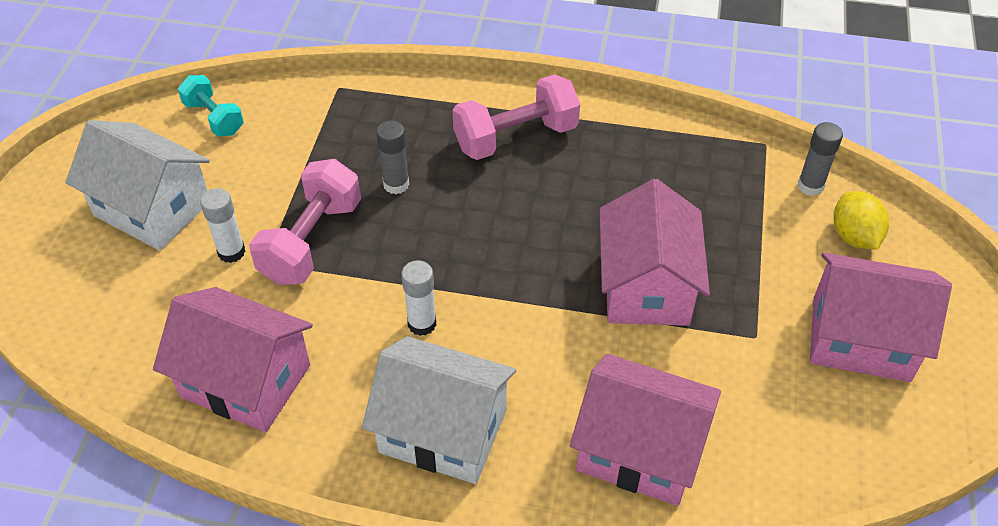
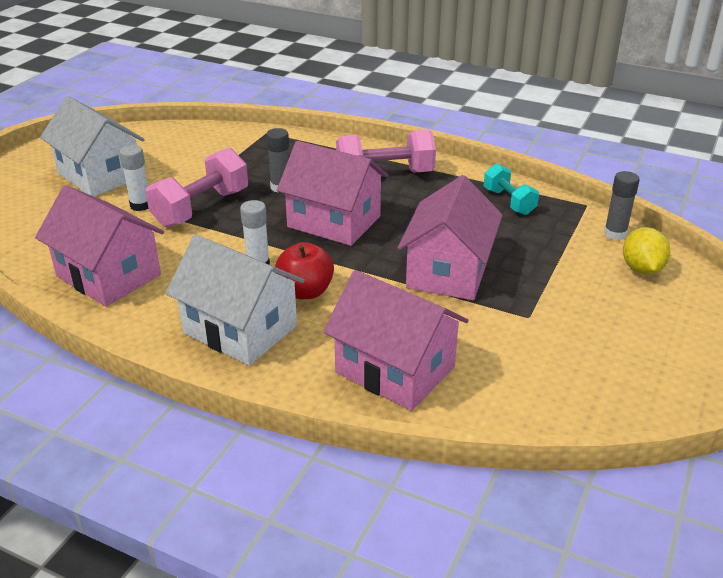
camera: 15 degrees right, 15 degrees down
(214, 118) = (170, 136): turquoise dumbbell -> turquoise dumbbell (509, 202)
(495, 354) = (305, 291): none -> red apple
(860, 339) = (622, 333): pink house -> pink house (334, 221)

